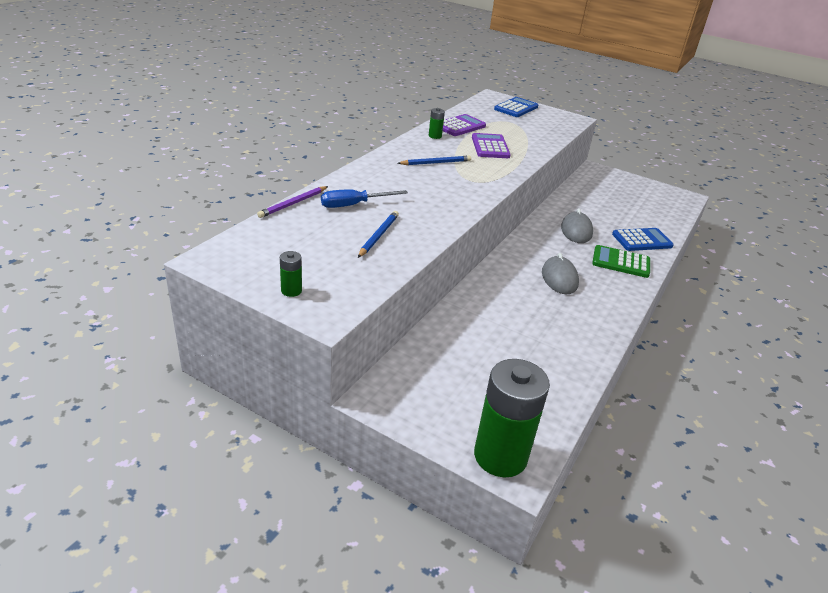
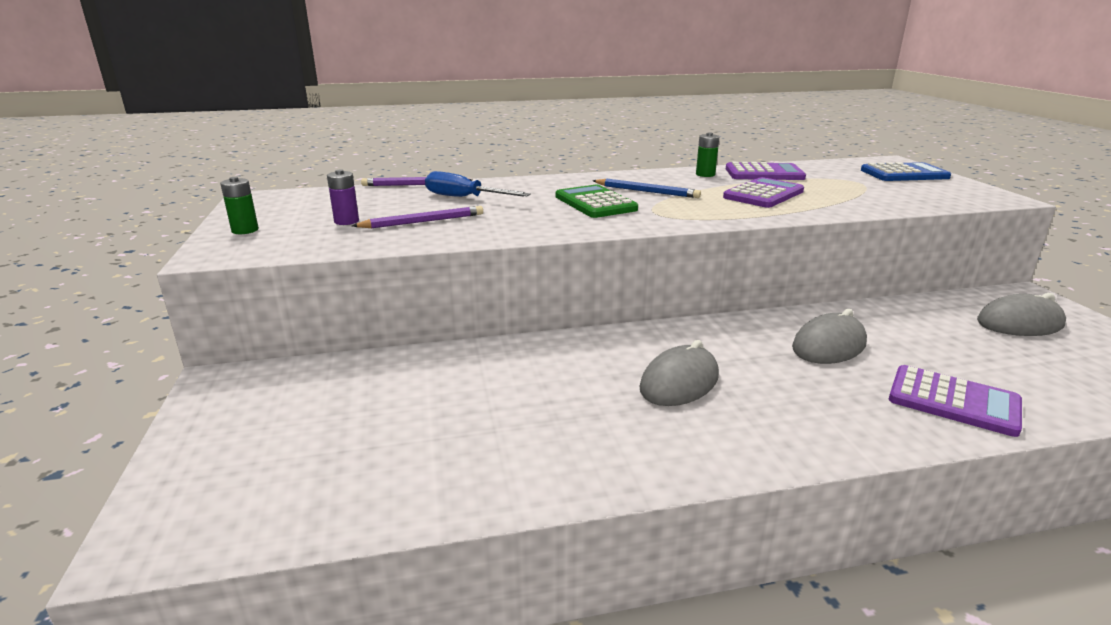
camera: 50 degrees right, 10 degrees down
(335, 255) = (346, 221): none -> purple battery
(378, 236) = (422, 222): blue pencil -> purple pencil
(500, 456) = (173, 510): green battery -> none
(612, 188) = (1019, 323): none -> grey mouse
(621, 262) = (841, 409): green calculator -> green calculator (595, 203)
(642, 240) = (953, 401): blue calculator -> purple calculator

